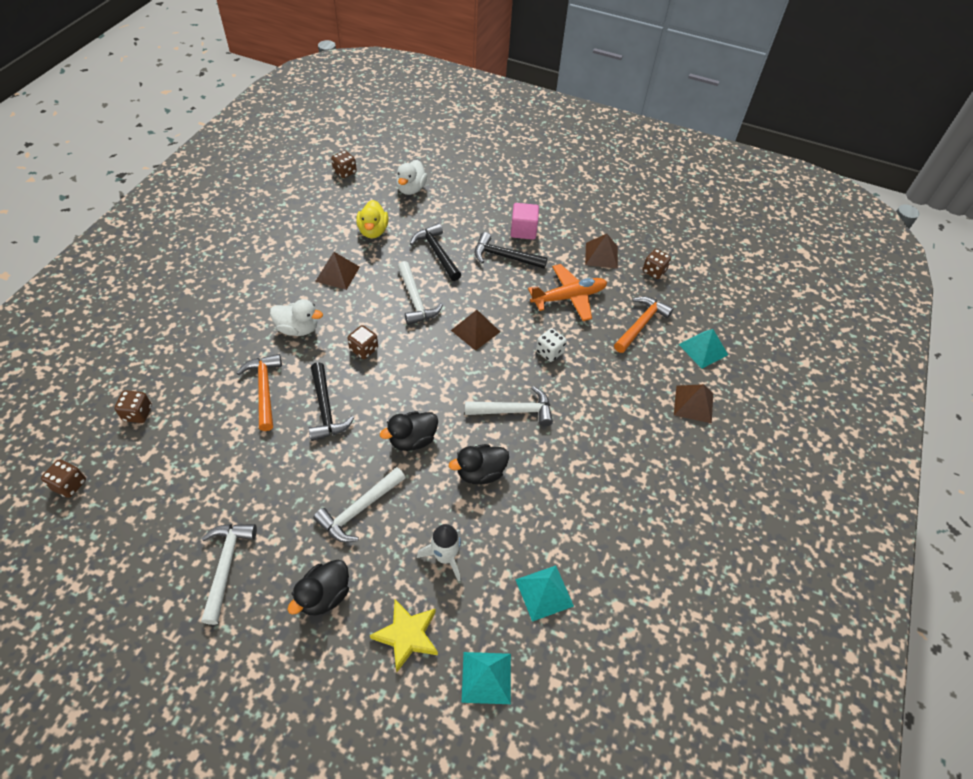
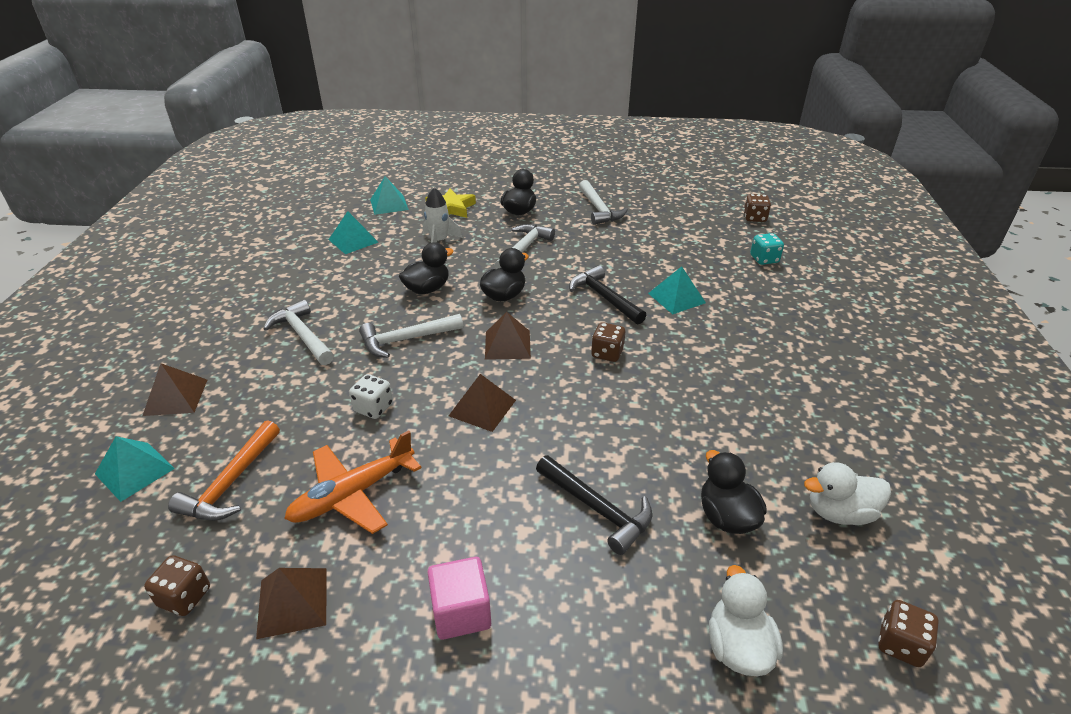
camera: 165 degrees right, 15 degrees down
(138, 413) = (764, 259): brown dice -> turquoise dice
(264, 389) = (676, 298): orange hammer -> turquoise pyramid
(298, 329) = (698, 354): white duck -> white duck (839, 512)
(337, 274) = (715, 429): brown pyramid -> brown pyramid (507, 344)
(373, 231) = (726, 517): yellow duck -> black duck
(415, 300) = (583, 424): white hammer -> white hammer (302, 335)
(504, 257) = (480, 538): black hammer -> none

